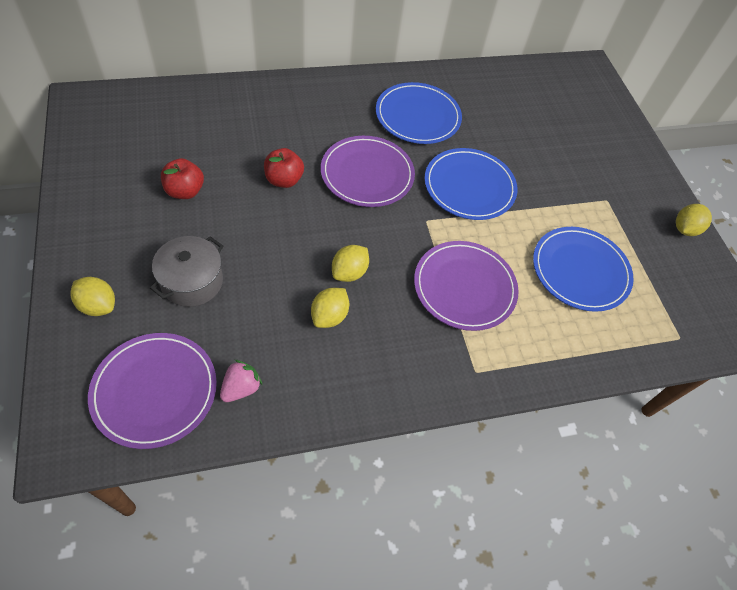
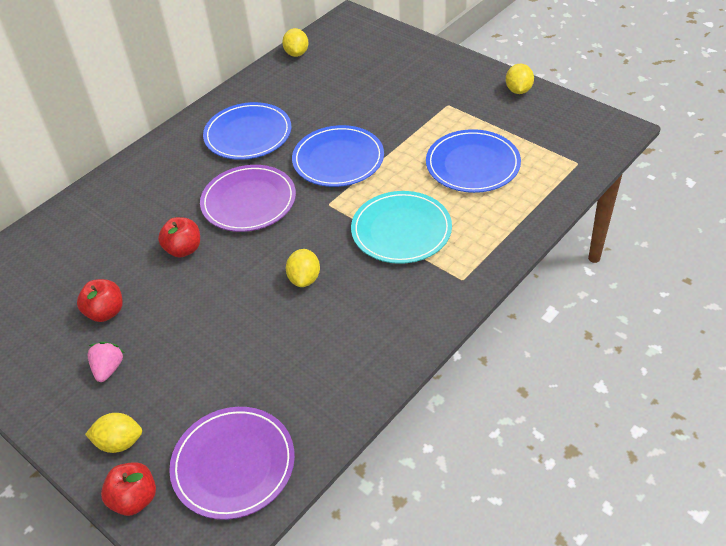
camera: 25 degrees left, 10 degrees down
(65, 361) = (134, 499): none -> red apple
(192, 281) = (183, 371): grey pot -> none
(241, 388) = (300, 413): pink strawberry -> pink strawberry (108, 369)
(329, 316) = (319, 318): yellow lemon -> yellow lemon (297, 53)
(464, 287) = (401, 230): purple plate -> turquoise plate

